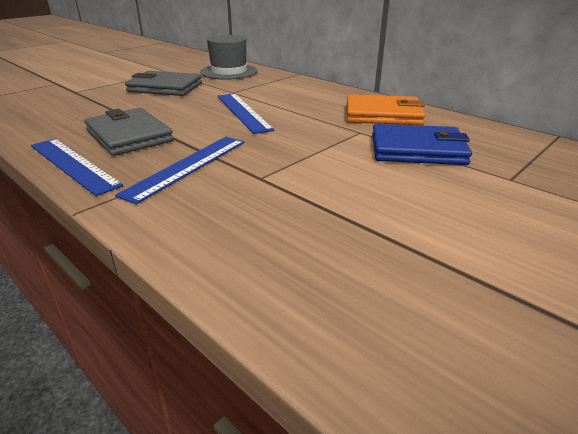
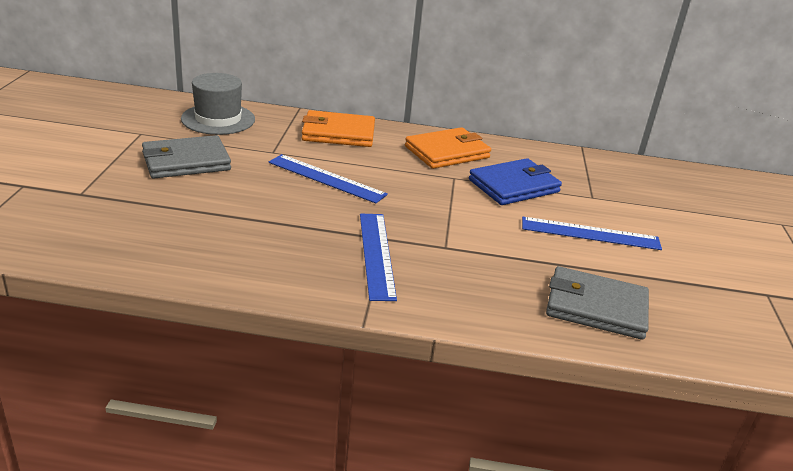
camera: 40 degrees left, 0 degrees up
(73, 164) = (276, 285): blue ruler -> blue ruler (590, 233)
(129, 136) = (267, 238): grey wallet -> grey wallet (596, 307)
(303, 90) = (338, 133): none -> orange wallet

